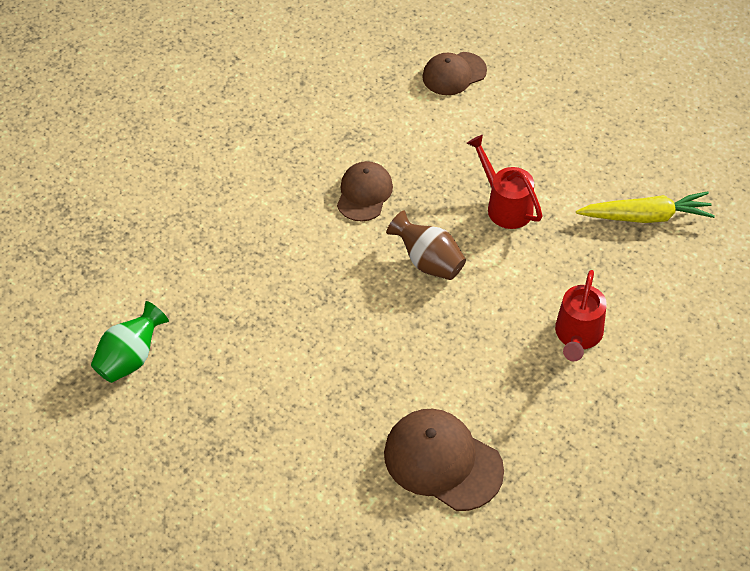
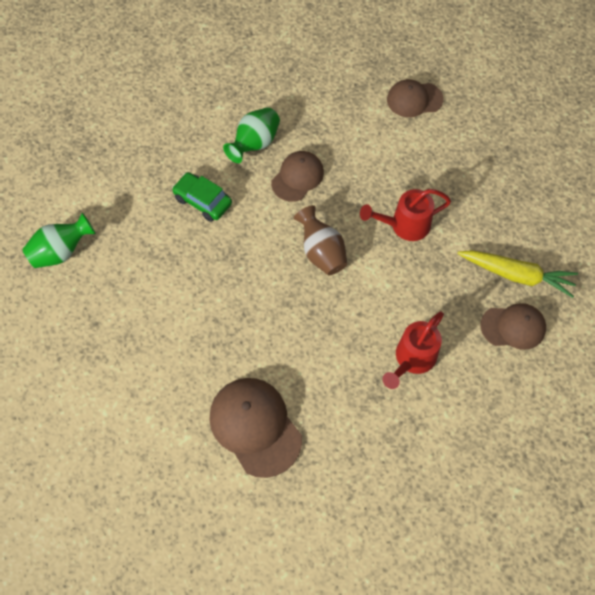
camera: 20 degrees right, 10 degrees up
(269, 251) = (203, 201): none -> green car
(299, 174) = (255, 144): none -> green vase
(505, 205) = (404, 225): red watering can -> red watering can turned 90 degrees counterclockwise
(666, 268) = (513, 327): none -> brown cap

